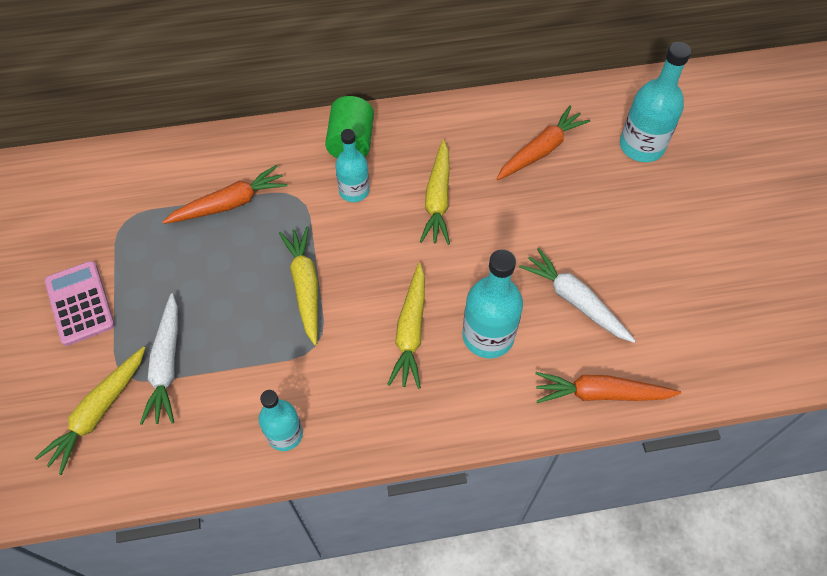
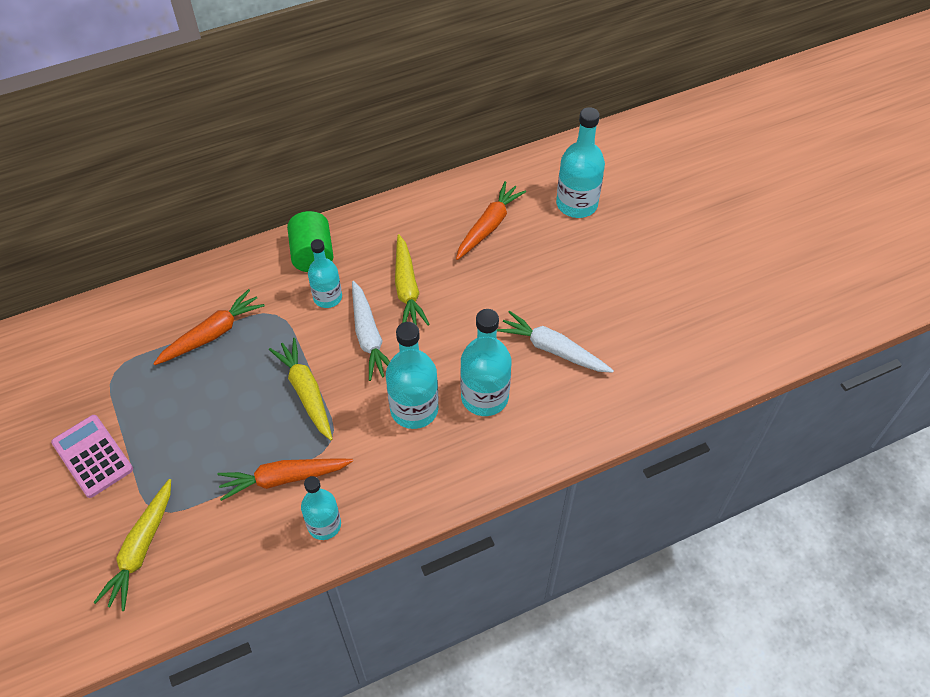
camera: 15 degrees left, 5 degrees down
(166, 365) = (194, 491): white carrot -> white carrot (368, 337)
(410, 331) = (414, 409): yellow carrot -> turquoise bottle
(600, 393) = (595, 422): orange carrot -> orange carrot (284, 478)

